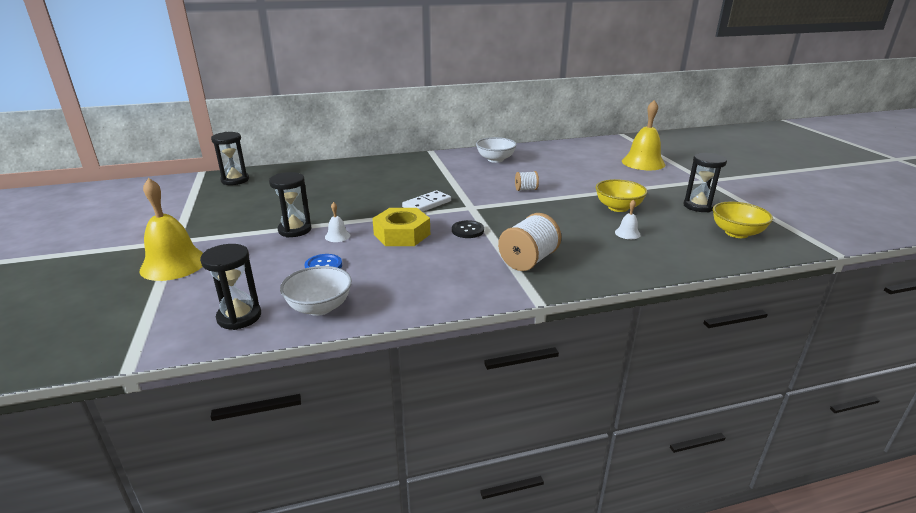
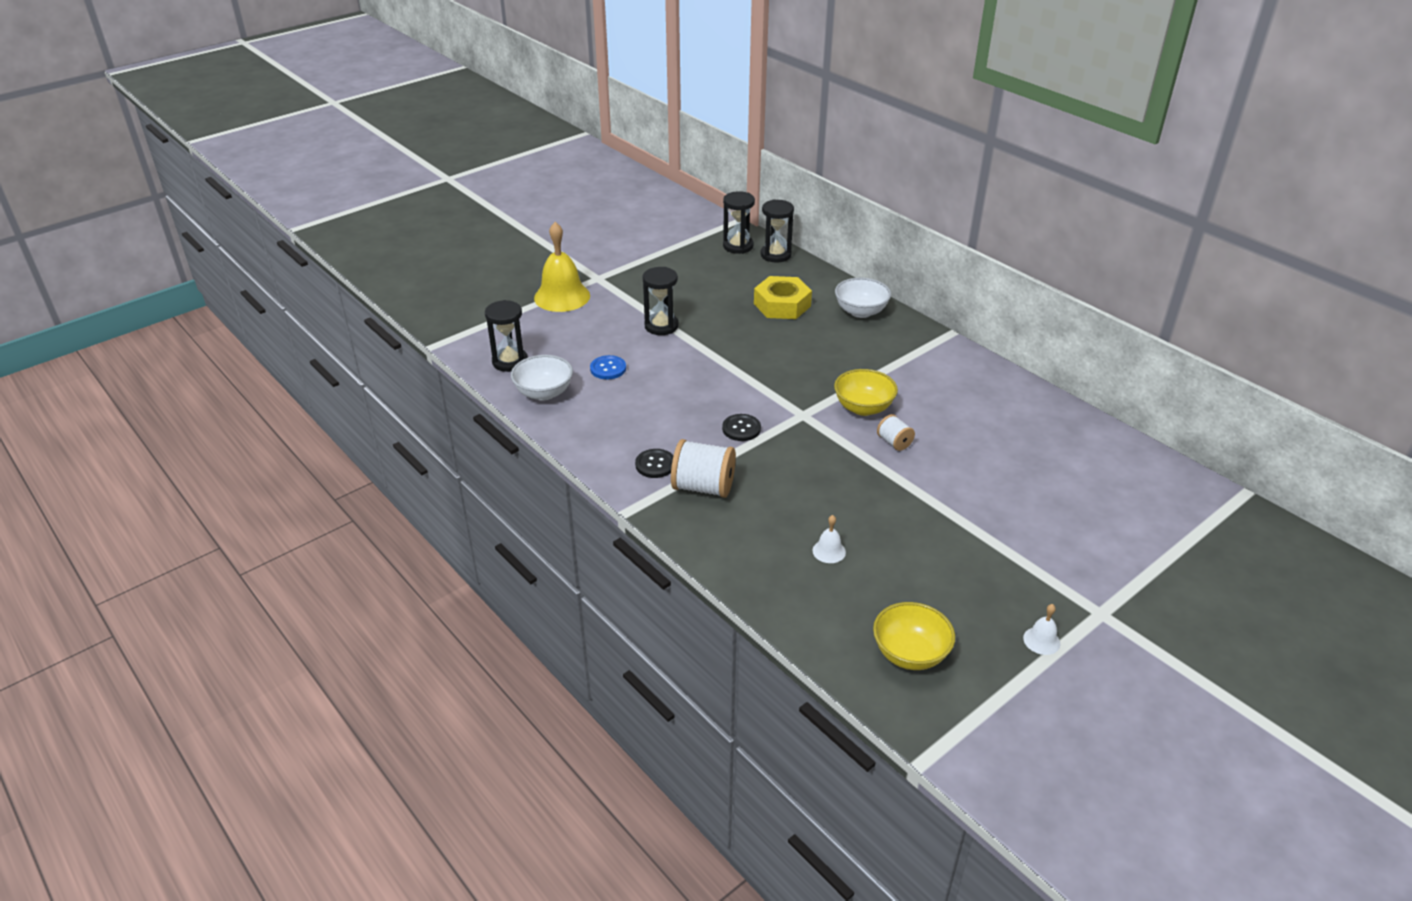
camera: 65 degrees right, 10 degrees up
(337, 236) = (667, 354): white bell -> white bell (1041, 640)
(402, 234) = (700, 389): yellow nut -> yellow nut (782, 305)
(427, 204) = (784, 382): white domino -> none
(483, 274) = (655, 464): none -> black button
(495, 159) = (976, 392): white bowl -> white bowl (860, 312)
(618, 208) = (904, 532): yellow bowl -> yellow bowl (863, 408)
(643, 162) = (1115, 534): yellow bell -> none
(698, 206) = (978, 611): black hourglass -> black hourglass (775, 255)

